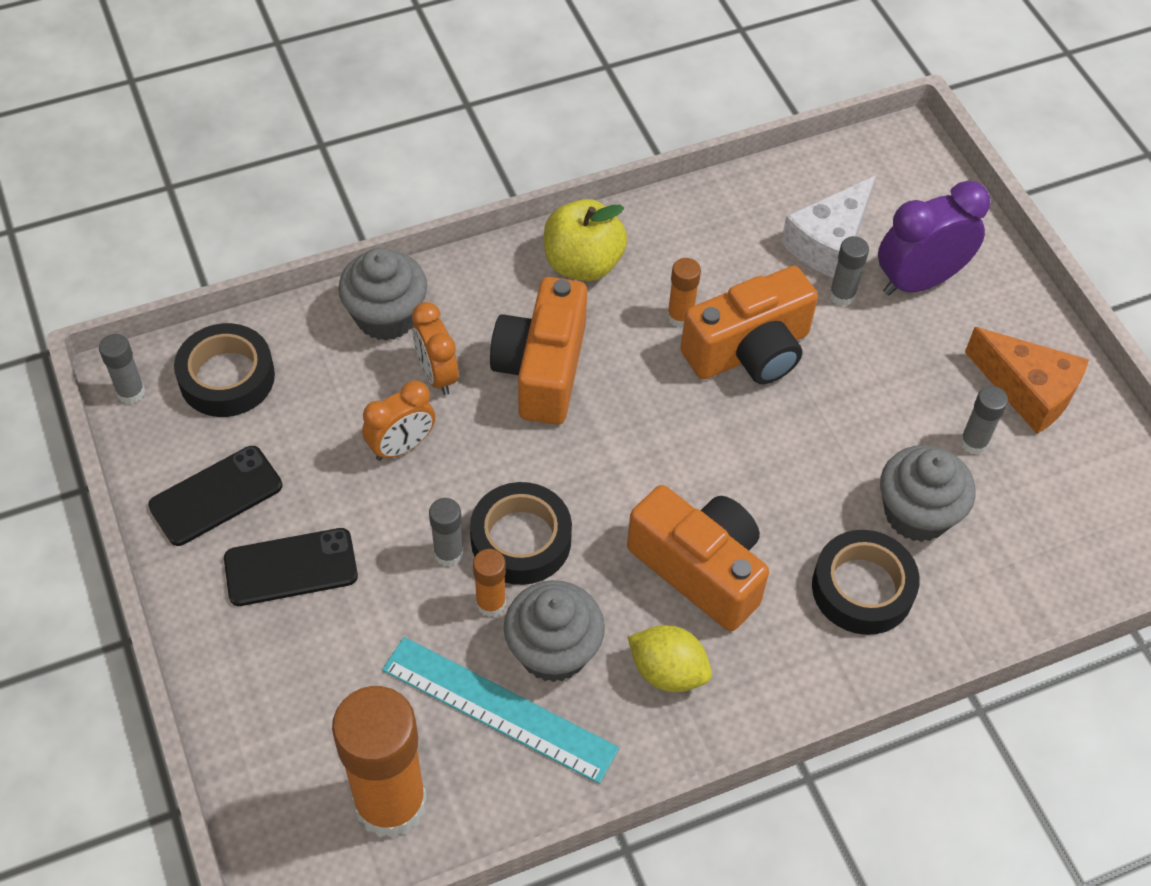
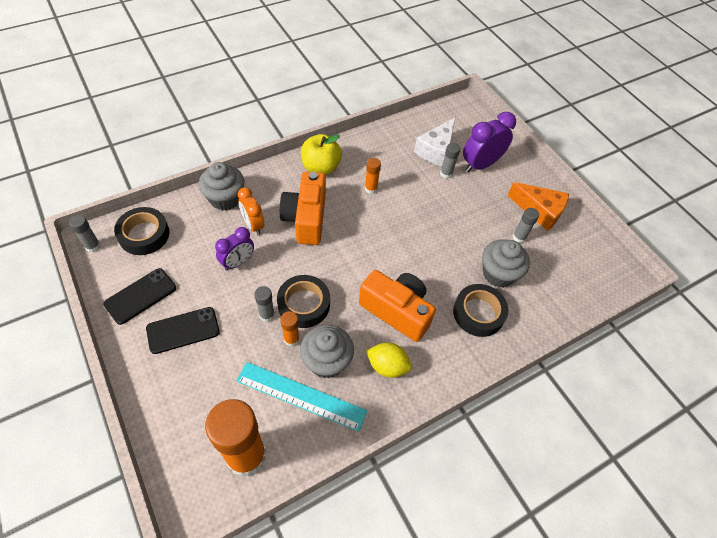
camera: 10 degrees left, 0 degrees up
(402, 446) = (238, 262): orange clock -> purple clock
(749, 351) = (406, 202): orange camera -> none

